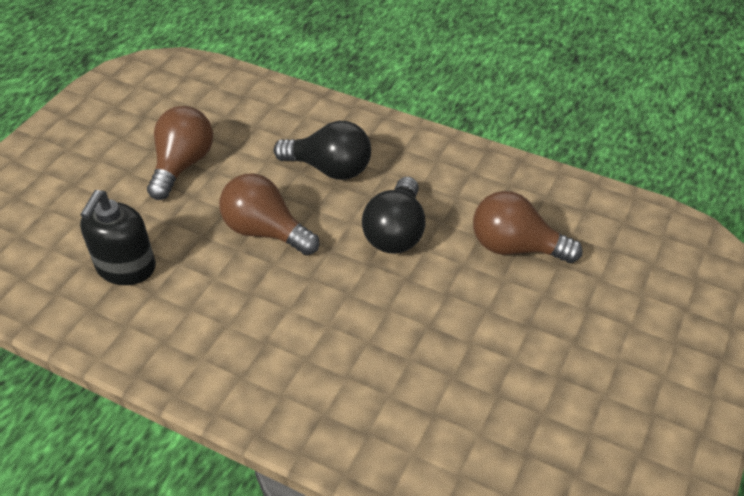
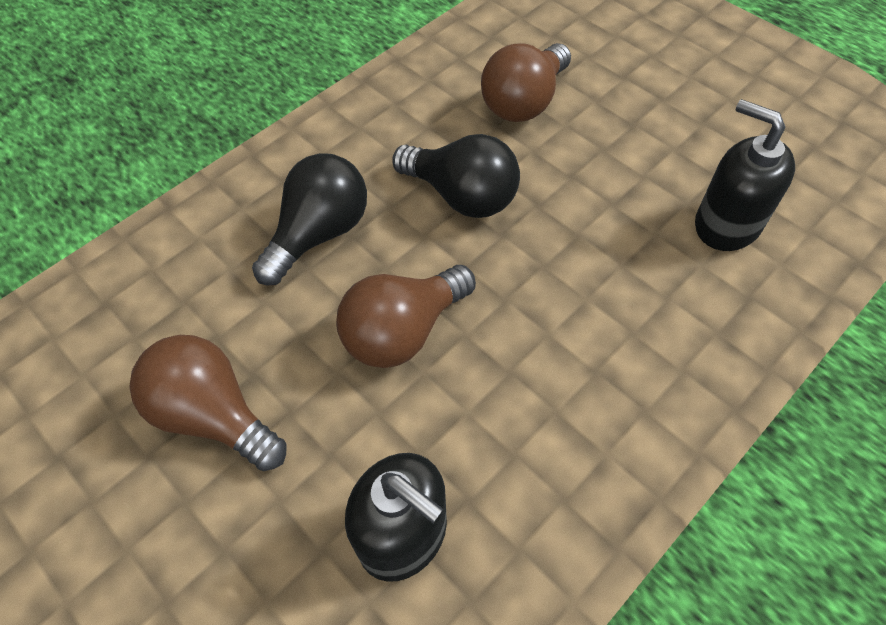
camera: 70 degrees left, 10 degrees up
(440, 408) = (726, 224): none -> black soap dispenser

